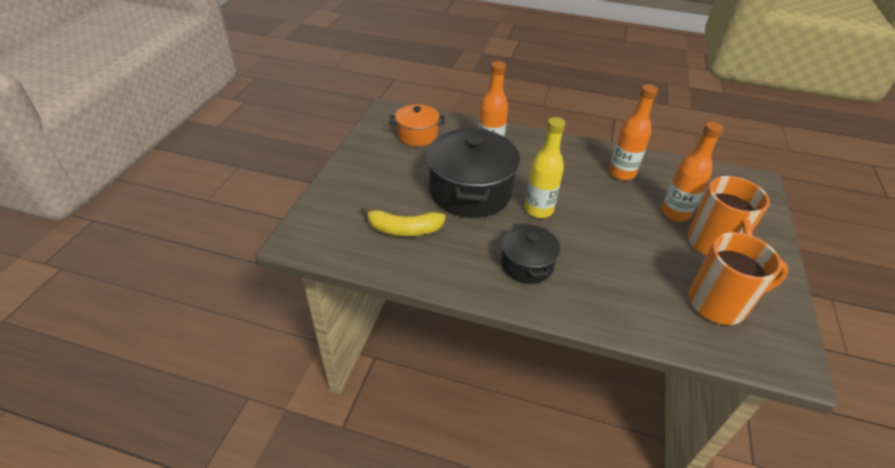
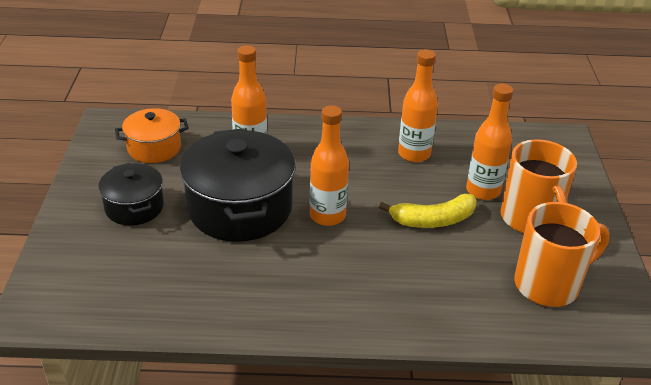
camera: 15 degrees left, 5 degrees down
(404, 229) = (169, 271): yellow banana -> yellow banana (433, 220)
(527, 264) = (329, 284): black pot -> black pot (134, 207)
(538, 210) = (327, 216): yellow bottle -> orange bottle

